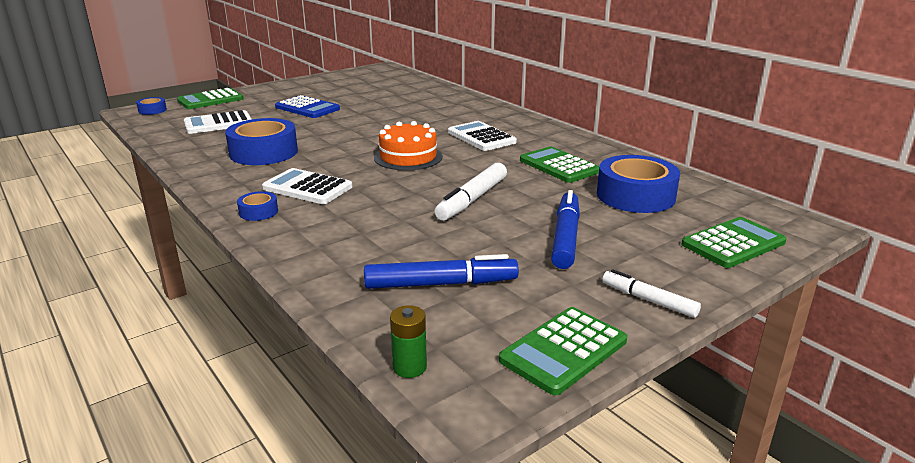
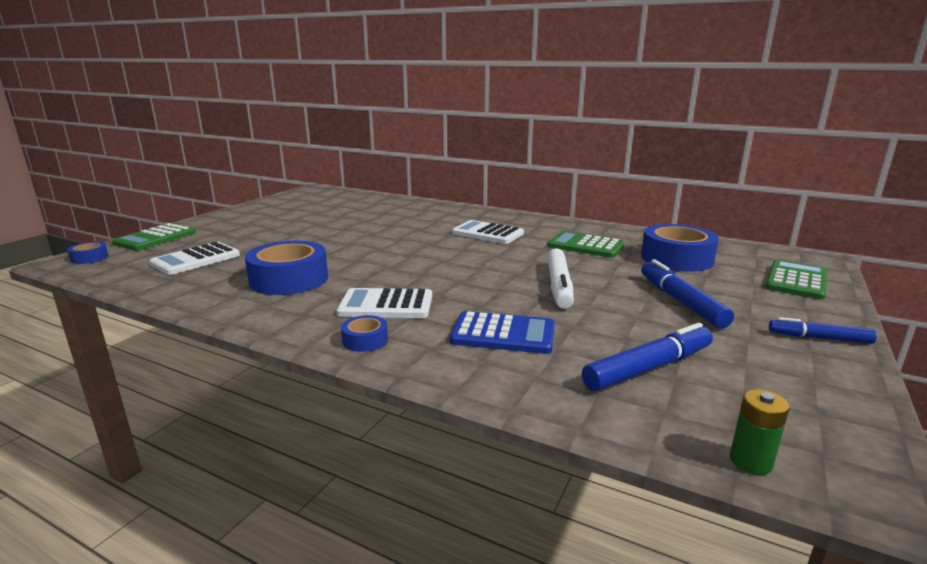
camera: 25 degrees left, 5 degrees down
(307, 108) = (282, 232): blue calculator -> blue calculator (503, 334)
(408, 157) = (447, 259): orange cake -> none
(563, 350) = (836, 400): green calculator -> none
(648, 300) = (819, 338): white marker -> blue marker

